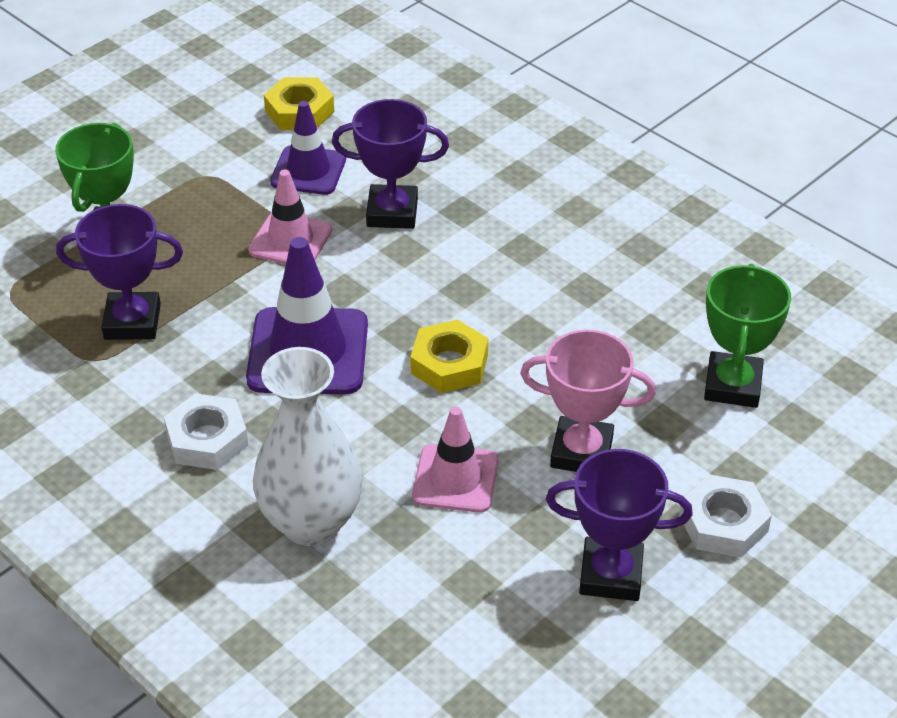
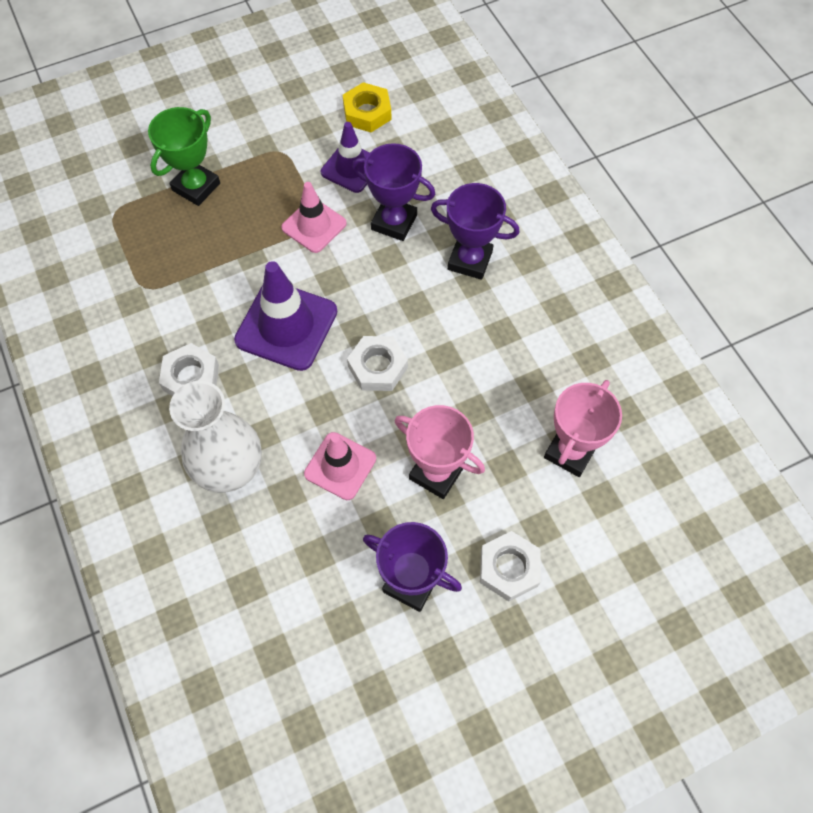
camera: 20 degrees right, 20 degrees up
(132, 322) = (182, 263): purple trophy -> purple trophy (470, 260)
(449, 364) = (378, 367): yellow nut -> white nut
(732, 385) = (570, 451): green trophy -> pink trophy

